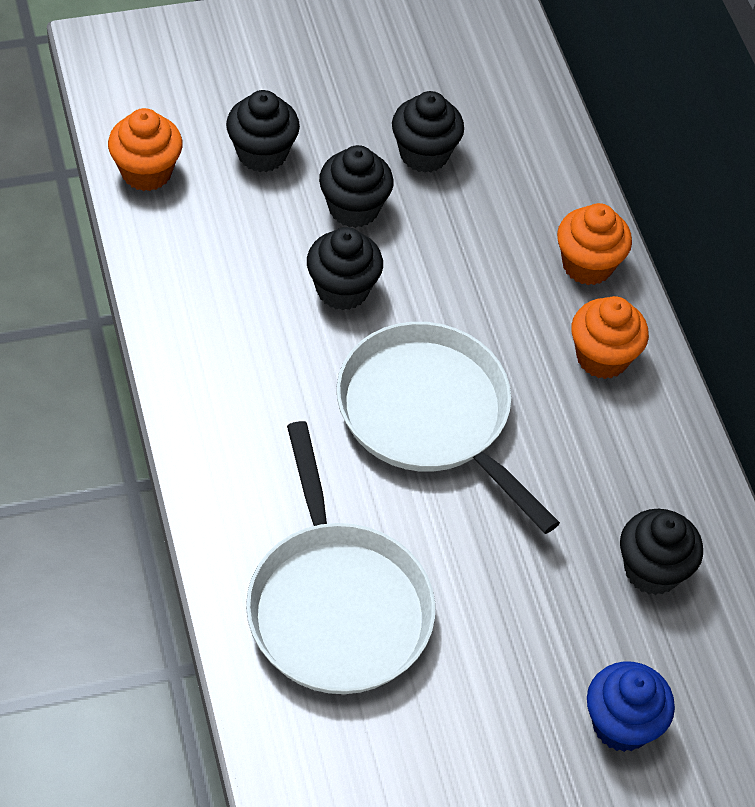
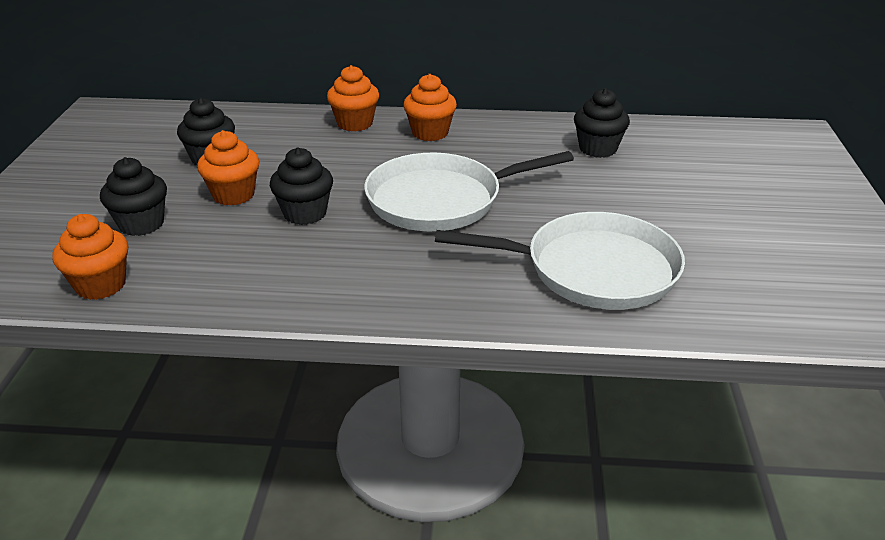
camera: 65 degrees left, 20 degrees down
(353, 208) = (233, 195): black cupcake -> orange cupcake
(621, 724) = (709, 180): blue cupcake -> none

